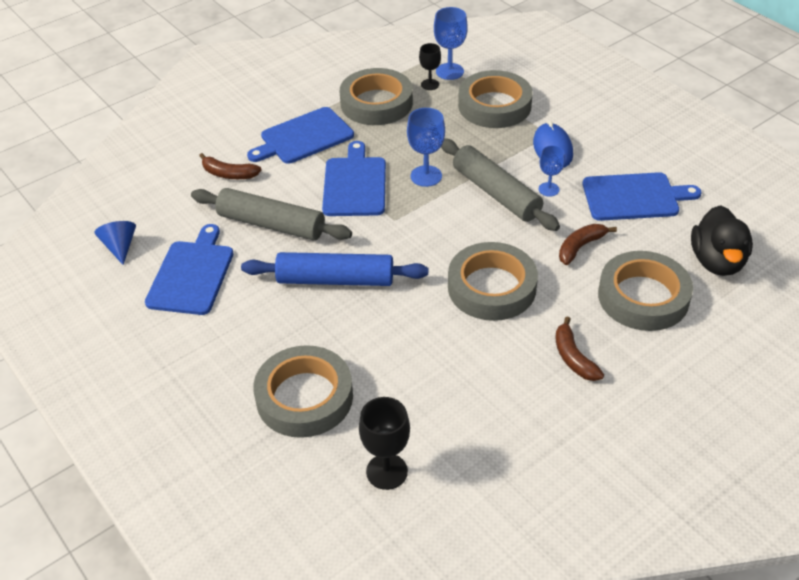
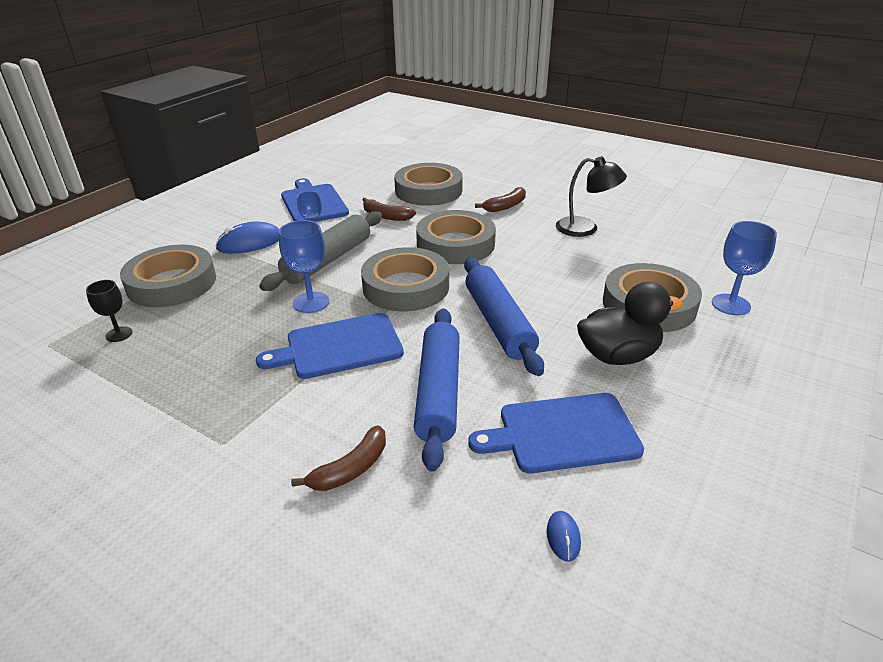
camera: 110 degrees left, 10 degrees down
(120, 247) = (563, 537): blue cone -> blue mouse
(229, 174) = (351, 469): brown banana -> brown banana turned 45 degrees clockwise
(271, 224) = (438, 392): grey rolling pin -> blue rolling pin
(304, 137) = (247, 416): blue cutting board -> none
(376, 103) = (160, 369): grey tape -> grey tape (406, 286)
(387, 471) = (672, 254): black goblet -> none
(449, 71) = (89, 325): blue goblet -> blue goblet (730, 304)
(483, 414) = (585, 228): none -> black lamp
(717, 261) = (377, 172): black duck -> black duck (618, 356)

